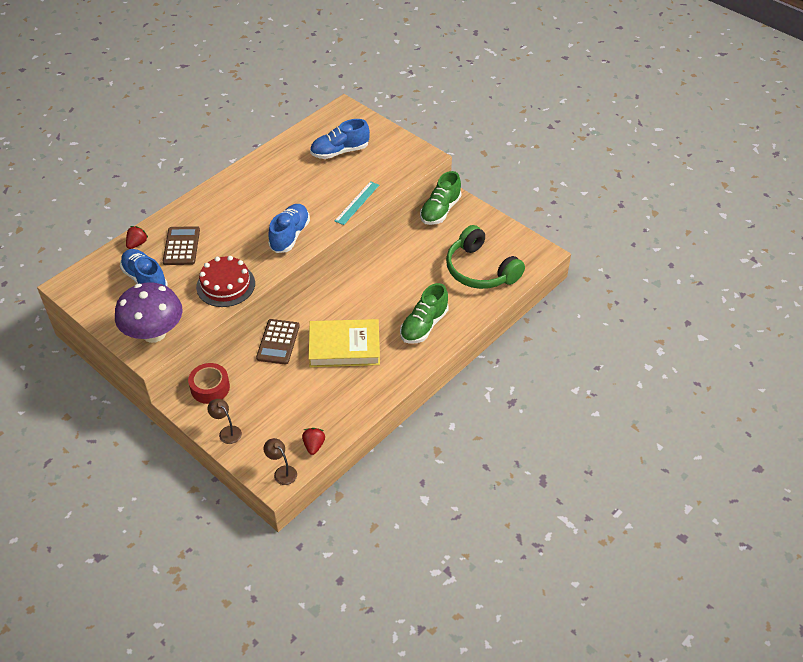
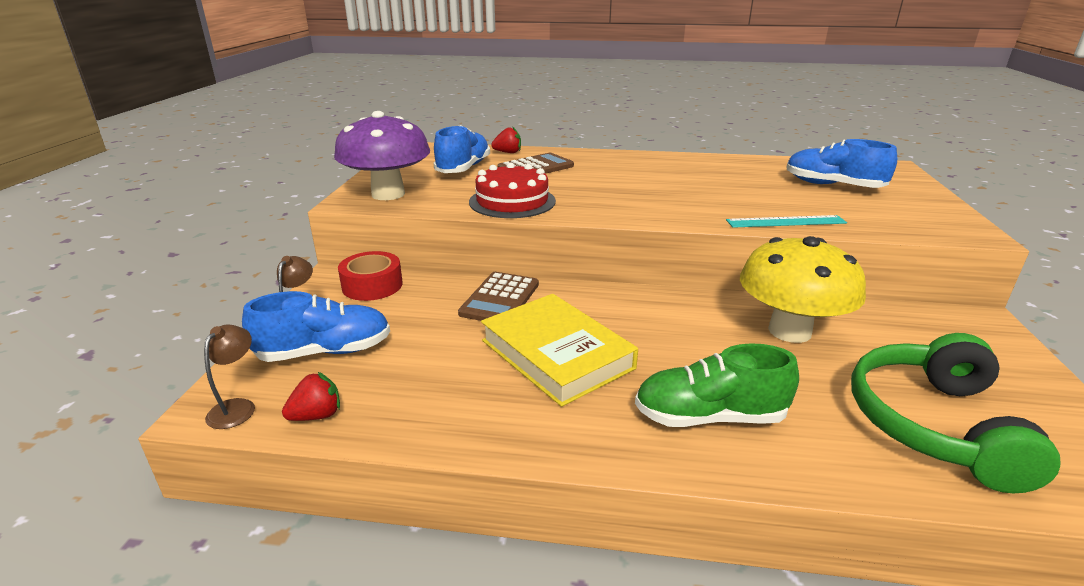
camera: 55 degrees right, 20 degrees down
(278, 342) = (500, 299): brown calculator -> brown calculator turned 45 degrees counterclockwise
(290, 235) = (649, 206): blue shoe -> blue shoe (325, 352)
(401, 261) = (789, 331): none -> yellow mushroom
(440, 210) = (941, 322): green shoe -> none

